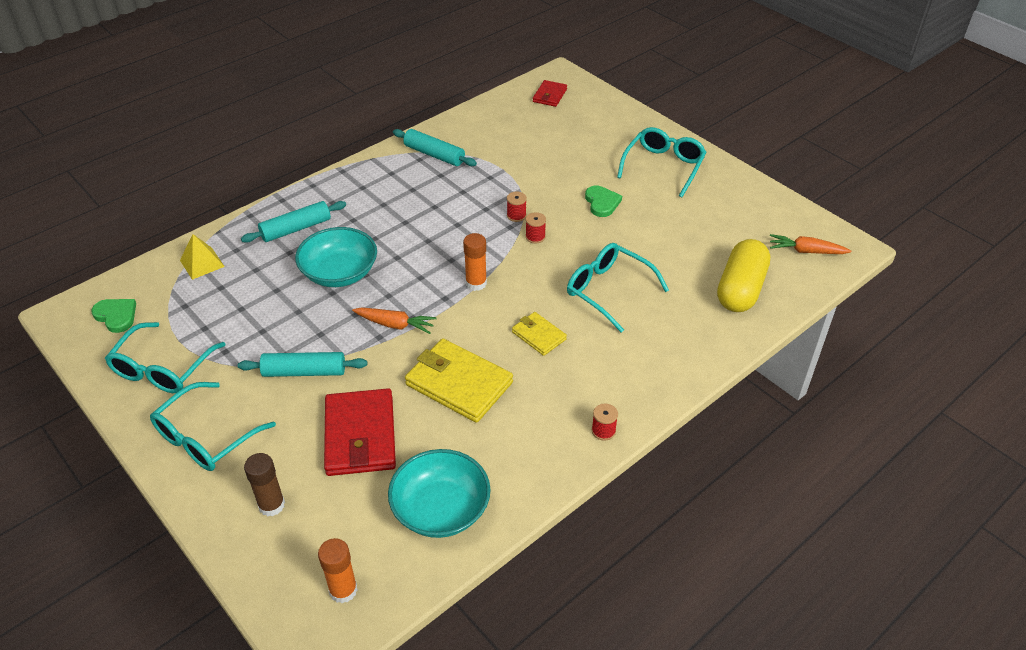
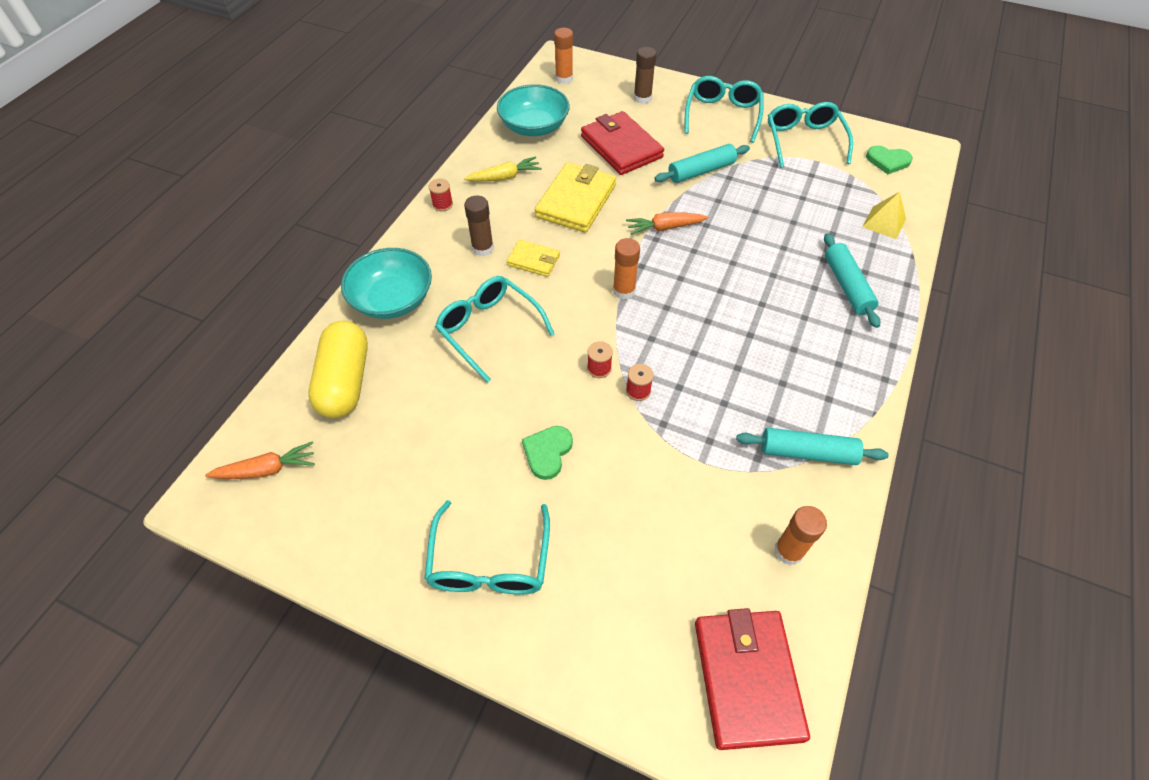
camera: 155 degrees right, 10 degrees up
(296, 229) = (846, 286): turquoise rolling pin -> turquoise rolling pin turned 45 degrees counterclockwise
(339, 273) = (757, 256): turquoise bowl -> turquoise bowl (392, 299)
(459, 383) = (576, 201): yellow wallet -> yellow wallet turned 75 degrees counterclockwise
(488, 124) = (788, 551): none -> orange glue stick
(518, 442) = (504, 177): none -> yellow carrot
(549, 95) = (747, 678): red wallet -> red wallet, size x1.85
(581, 364) = (482, 248): none -> brown glue stick
(602, 203) = (547, 452): green heart -> green heart turned 60 degrees clockwise
(608, 290) = (488, 329): turquoise glasses -> turquoise glasses turned 150 degrees counterclockwise

